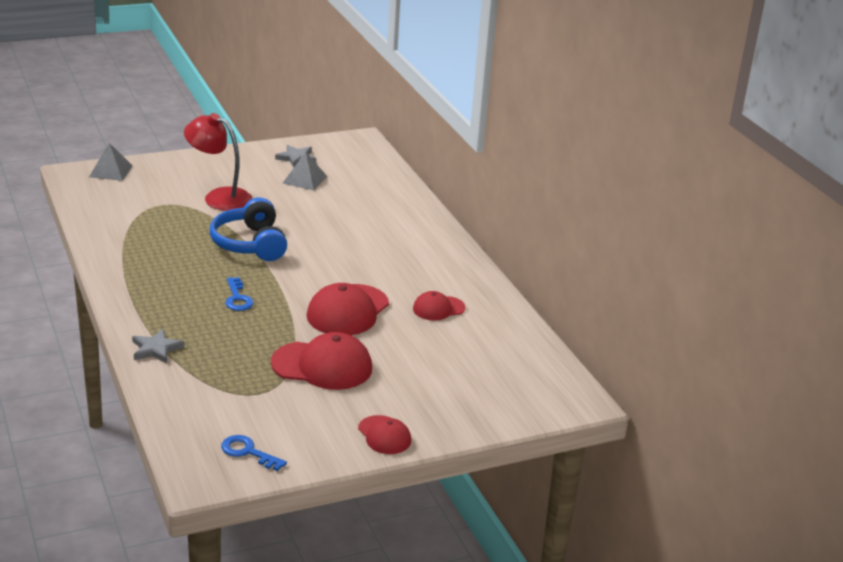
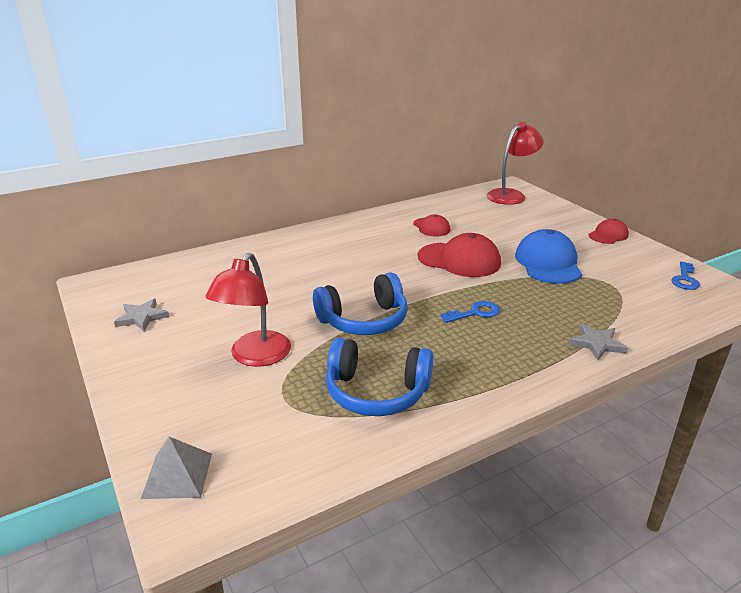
camera: 95 degrees left, 0 degrees up
(149, 237) = (376, 392): none -> blue headphones
(304, 179) = (202, 306): grey pyramid -> none
(322, 366) = (548, 263): red cap -> blue cap
(539, 391) = (511, 195): none -> red lamp

